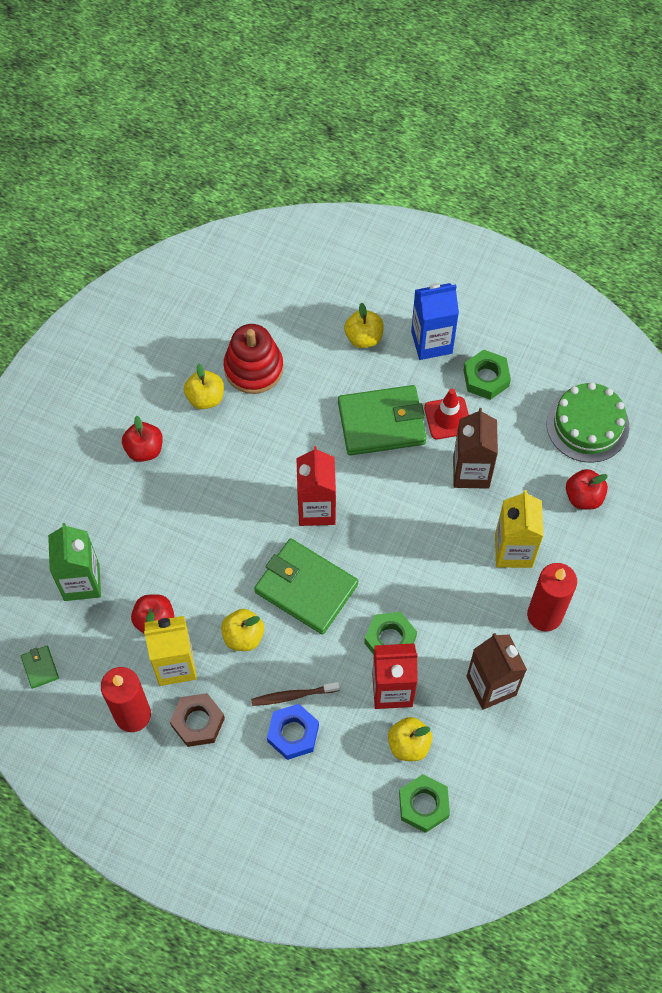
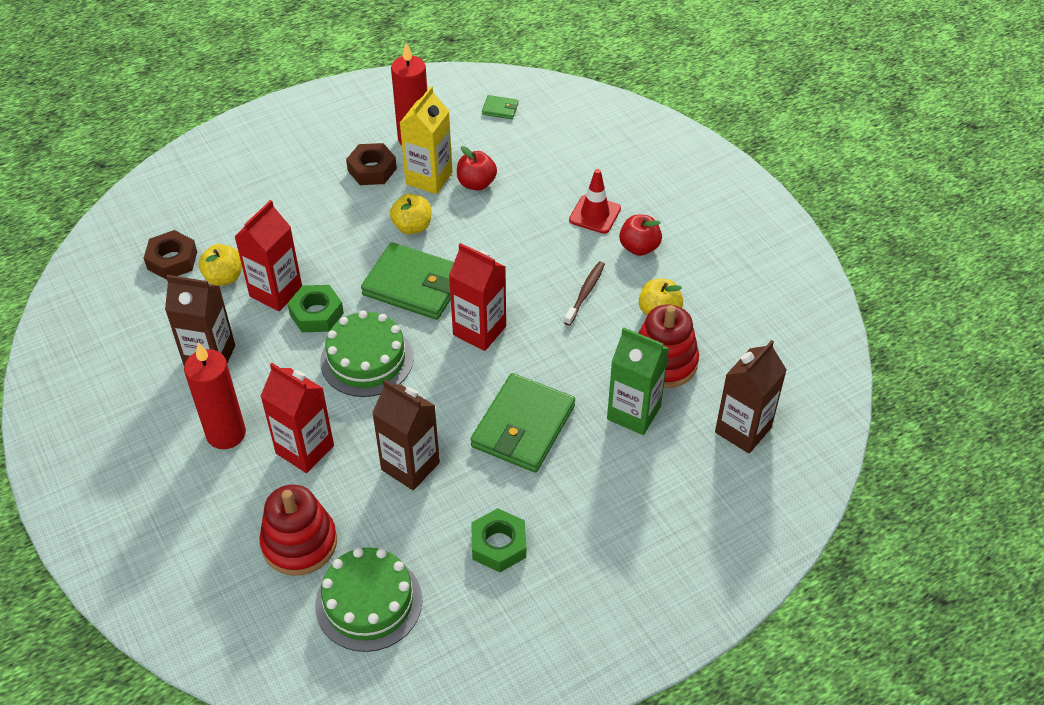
camera: 125 degrees right, 15 degrees down
(81, 582) = (549, 158): green carton -> green carton (633, 413)
(279, 289) = (743, 430): none -> brown carton
(293, 695) = (335, 231): brown toothbrush -> brown toothbrush (585, 293)
(293, 734) = (306, 216): blue nut -> none
(306, 588) = (414, 285): green wallet -> green wallet turned 45 degrees clockwise
(364, 337) = (630, 467): yellow apple -> none
(404, 568) = (367, 359): none -> green cake
(423, 805) = (172, 260): green nut -> brown nut
(431, 342) = (579, 523): blue carton -> none
(448, 418) = (482, 483): red traffic cone -> red traffic cone (595, 214)
(513, 550) = (305, 449): yellow carton -> red carton
(583, 497) = (299, 543): red apple -> red stacking toy

